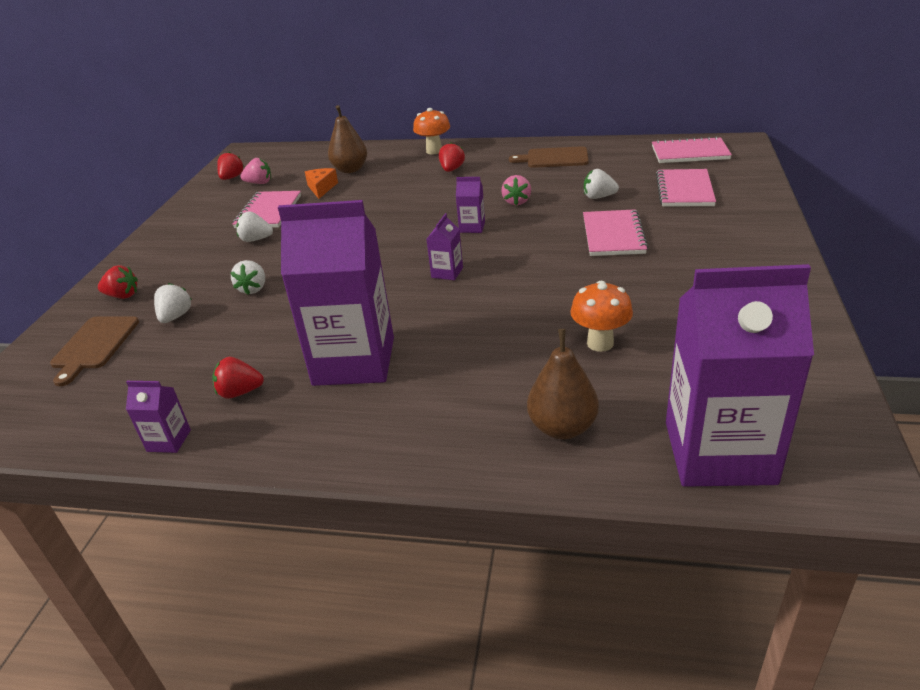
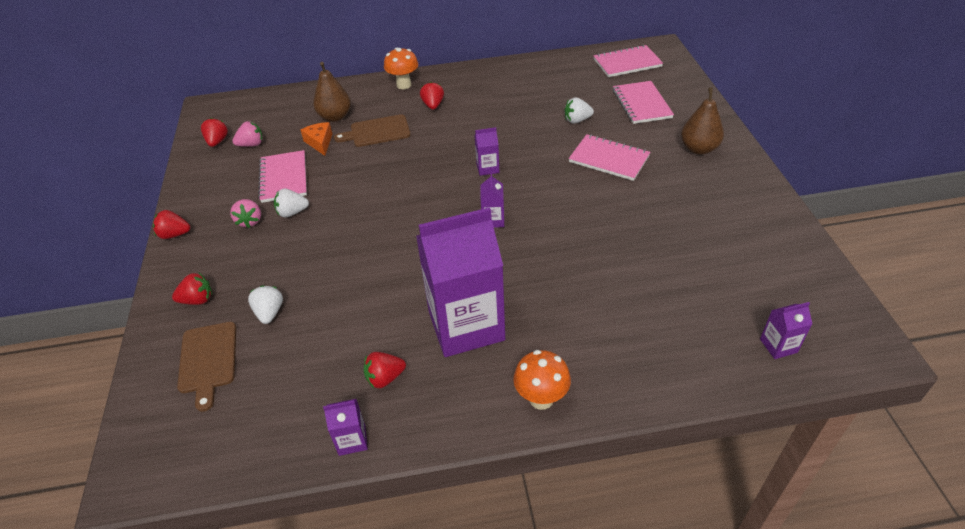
camera: 20 degrees left, 10 degrees up
(143, 242) = (174, 234): none -> red strawberry
(253, 289) = (326, 268): white strawberry -> none
(517, 201) = (511, 134): pink strawberry -> pink strawberry (250, 221)
(554, 158) = (517, 81): brown cutting board -> brown cutting board (377, 131)
(562, 427) = (663, 350): brown pear -> brown pear (699, 149)
(600, 343) = (651, 268): orange mushroom -> orange mushroom (541, 399)
(613, 235) = (609, 159): pink notebook -> pink notebook turned 45 degrees counterclockwise
(719, 452) = (778, 345): purple carton -> purple carton, size x0.40

